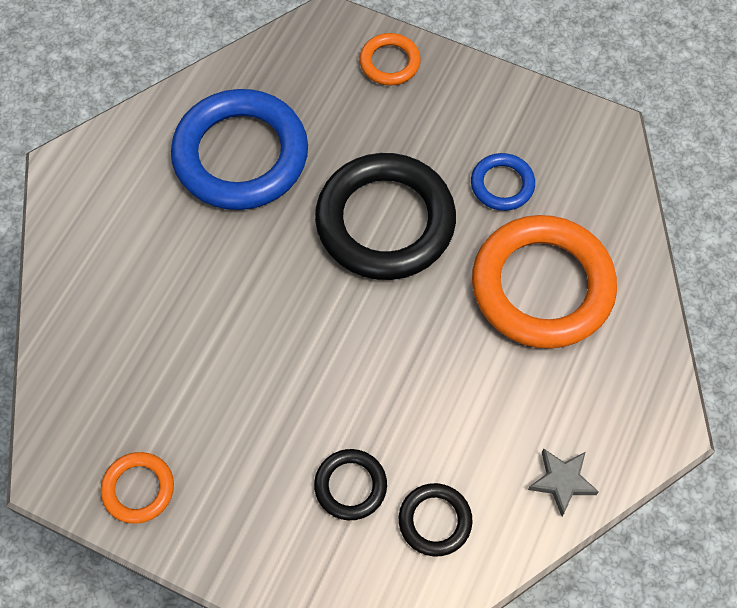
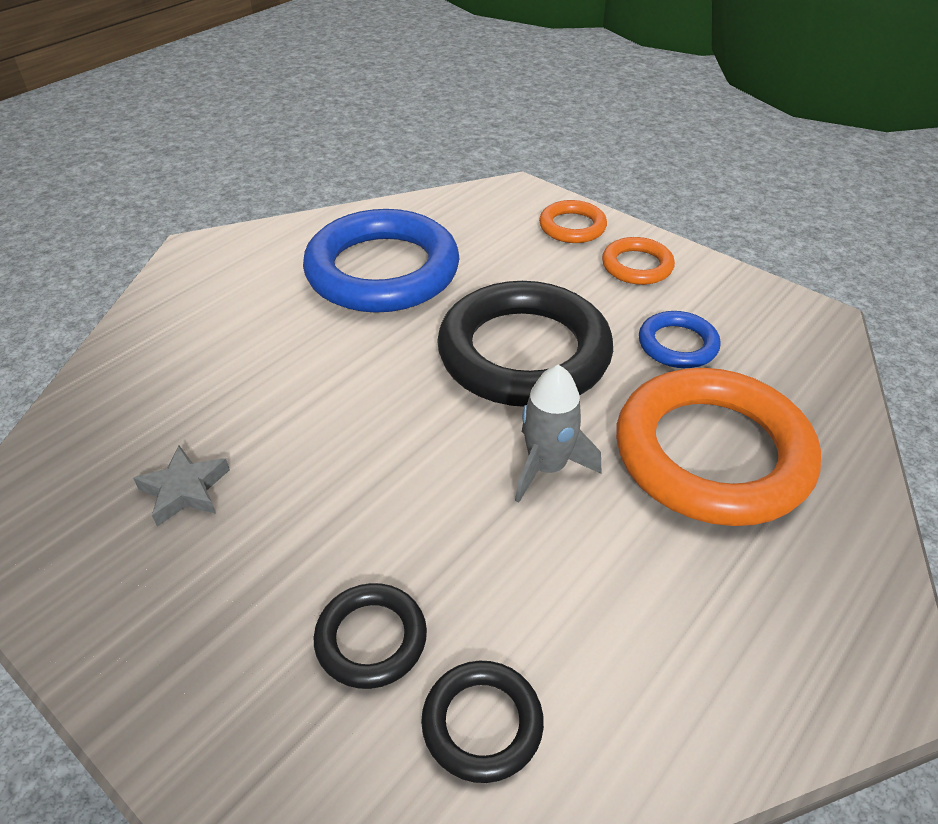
camera: 15 degrees right, 20 degrees down
(138, 489) = (82, 571): orange ring -> orange ring (637, 266)
(429, 326) = (547, 467): none -> grey rocket
(562, 481) = (704, 715): grey star -> grey star (185, 490)

